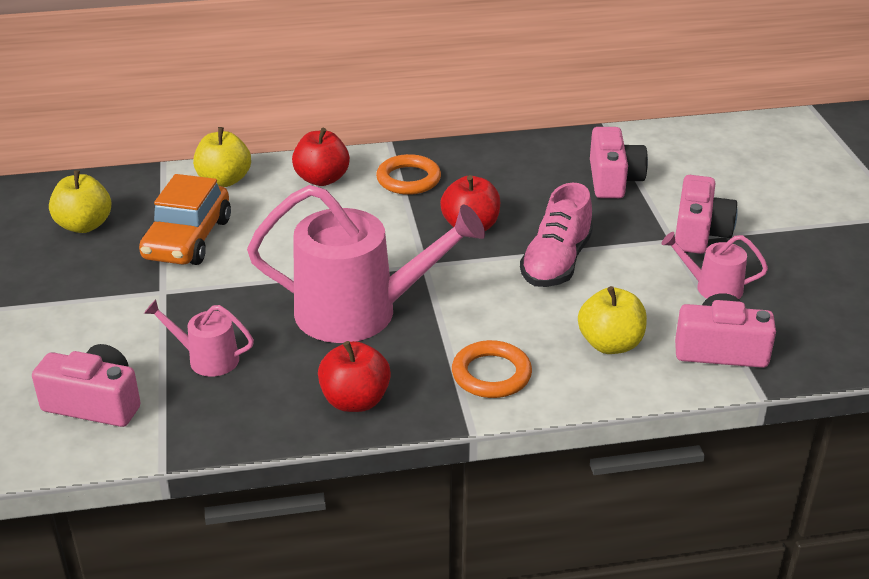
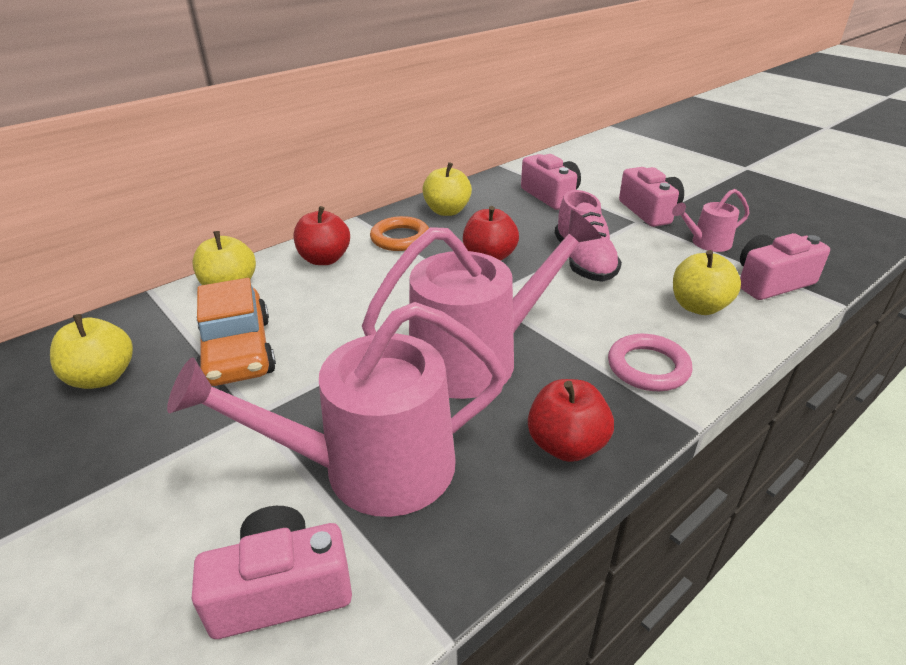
camera: 30 degrees left, 0 degrees up
(207, 359) = (372, 468): pink watering can -> pink watering can, size x2.14
(484, 163) = (447, 211): none -> yellow apple
(491, 374) = (648, 367): orange ring -> pink ring

